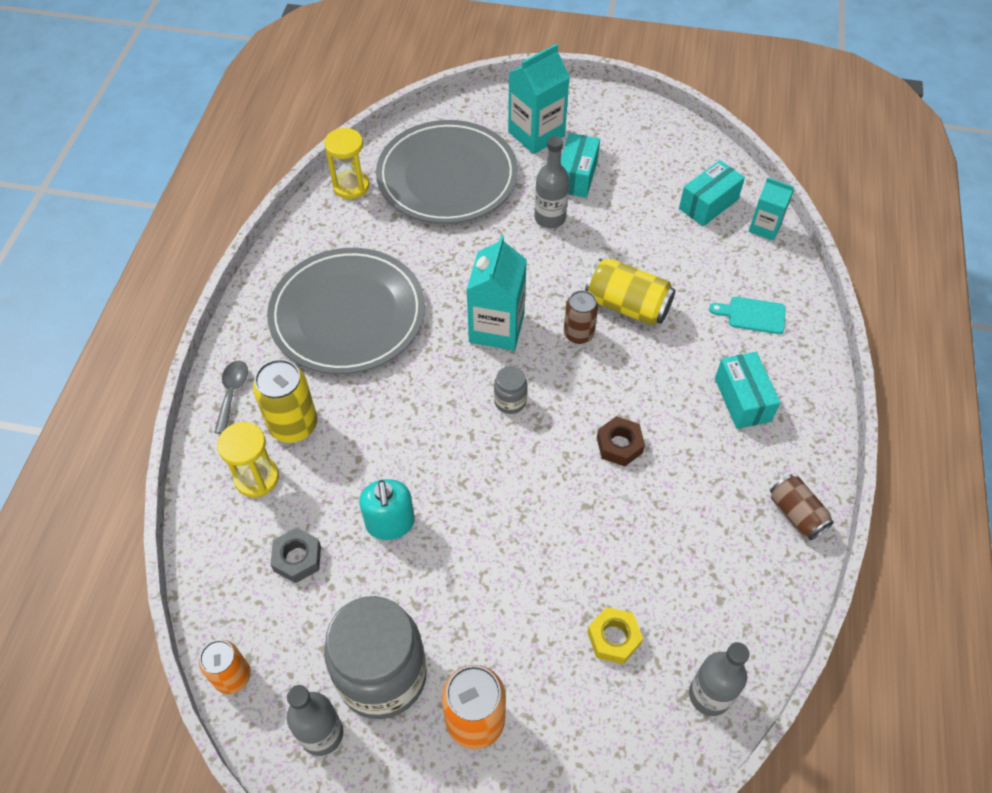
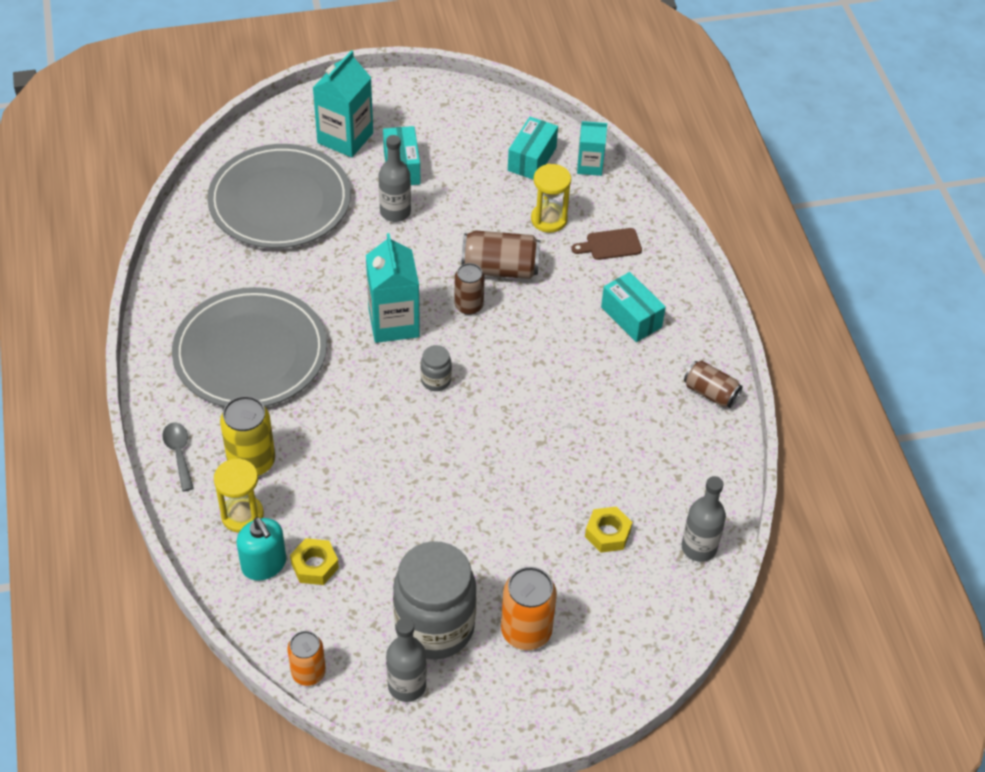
camera: 25 degrees left, 5 degrees down
(297, 558) = (314, 565): grey nut -> yellow nut
(351, 186) = (191, 236): yellow hourglass -> yellow hourglass (549, 219)
(390, 523) = (381, 511): turquoise soap dispenser -> turquoise soap dispenser (264, 564)
(619, 445) = (546, 386): brown nut -> none
(627, 305) = (500, 269): yellow can -> brown can
(752, 315) = (610, 245): turquoise cutting board -> brown cutting board

